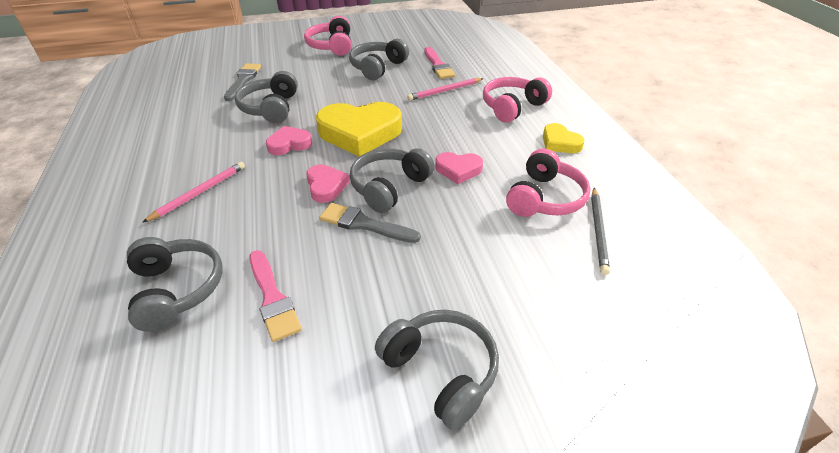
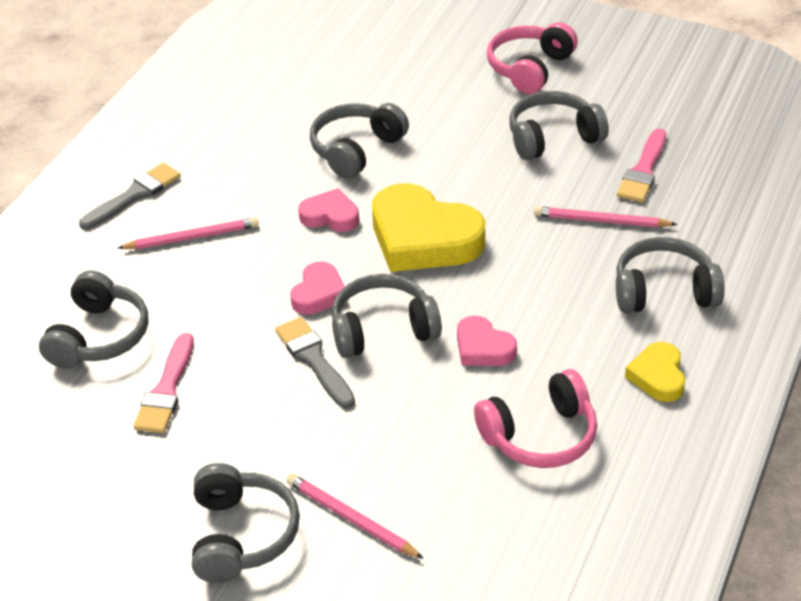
camera: 40 degrees right, 0 degrees up
(243, 80) = (361, 87): grey brush -> grey brush (134, 195)
(501, 309) = (351, 519): none -> pink pencil
(512, 107) = (664, 291): pink headphones -> grey headphones
(598, 231) = (551, 506): grey pencil -> none

